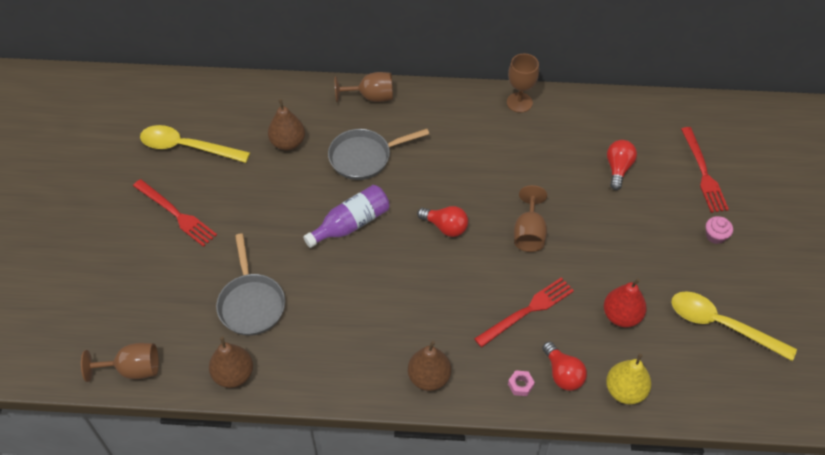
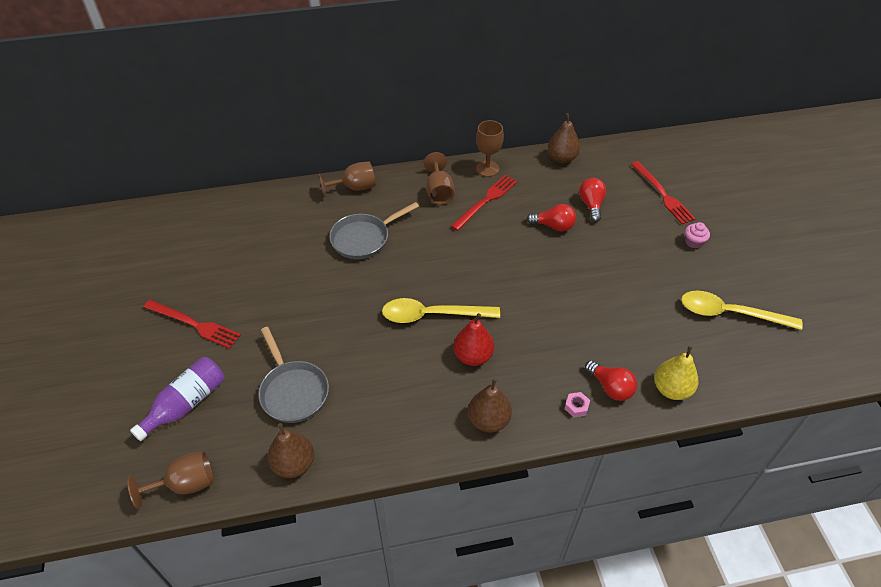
camera: 15 degrees left, 5 degrees down
(187, 147) = (190, 262): yellow spoon -> yellow spoon (432, 315)
(288, 143) = (288, 240): brown pear -> brown pear (562, 158)
(351, 224) = (369, 298): purple bottle -> purple bottle (186, 404)
(445, 227) = (458, 283): red light bulb -> red light bulb (553, 226)
(527, 311) = (558, 339): red fork -> red fork (486, 201)
(529, 233) = (535, 272): brown goblet -> brown goblet (439, 192)
(621, 316) = (642, 325): red pear -> red pear (473, 356)

